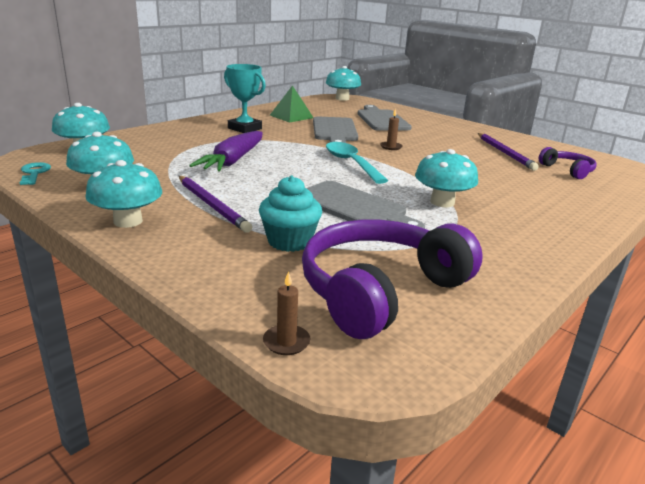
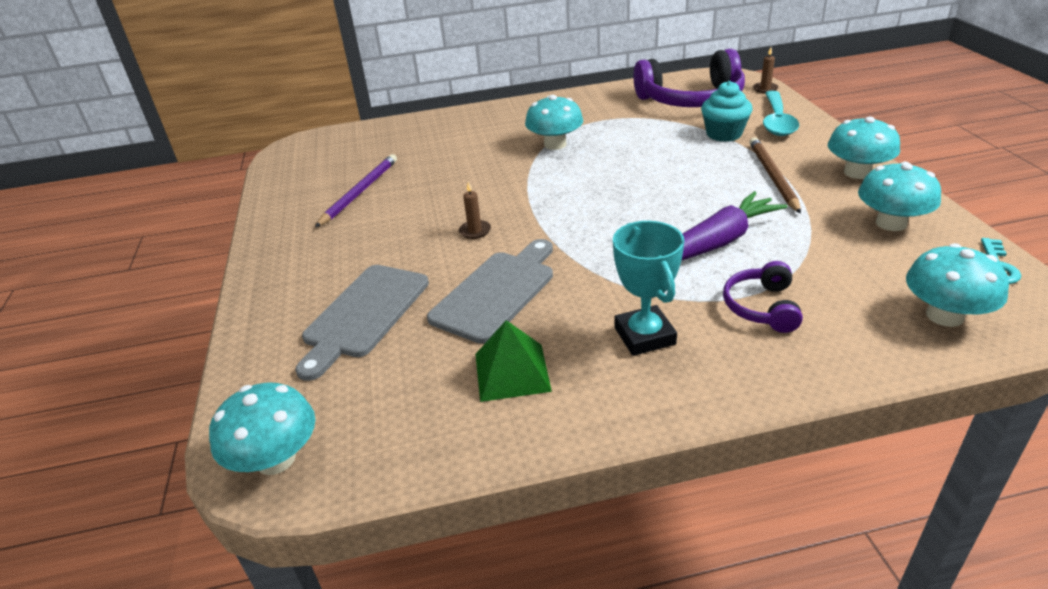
camera: 140 degrees left, 10 degrees up
(212, 205) = (772, 176): purple pencil -> brown pencil
(351, 163) = (570, 209): turquoise spoon -> turquoise spoon (777, 121)
(354, 207) = (639, 153): grey cutting board -> none
(568, 170) = (360, 156): purple headphones -> purple headphones (761, 307)

